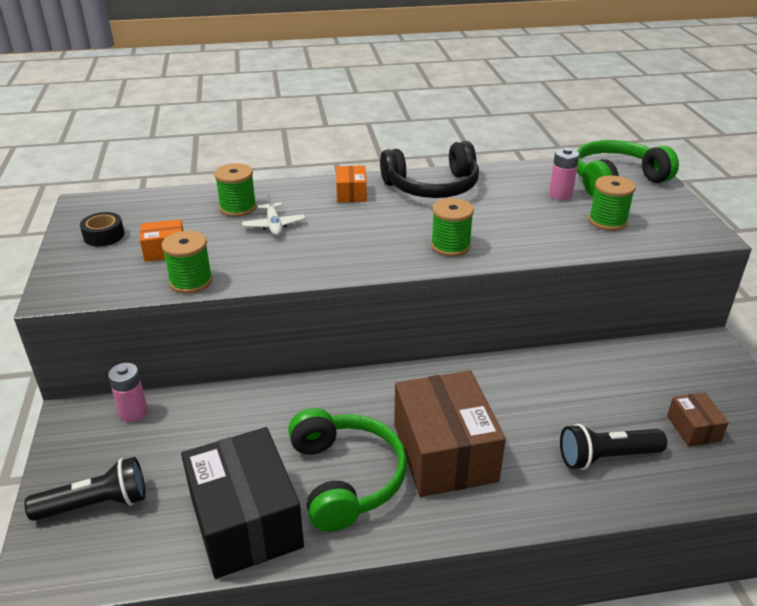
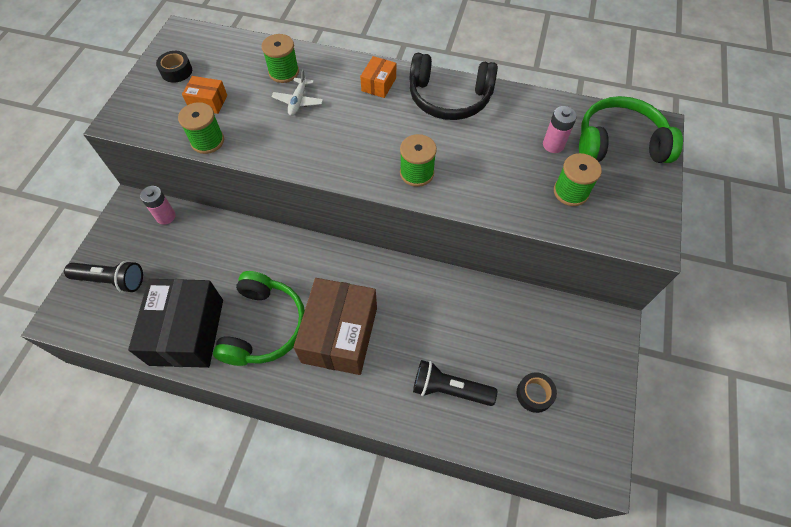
camera: 25 degrees right, 25 degrees up
(693, 428) = (534, 394): brown box -> black tape

